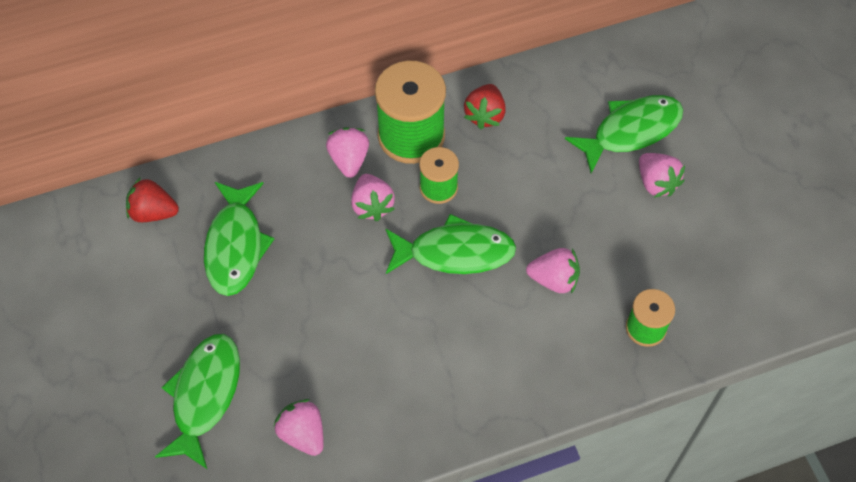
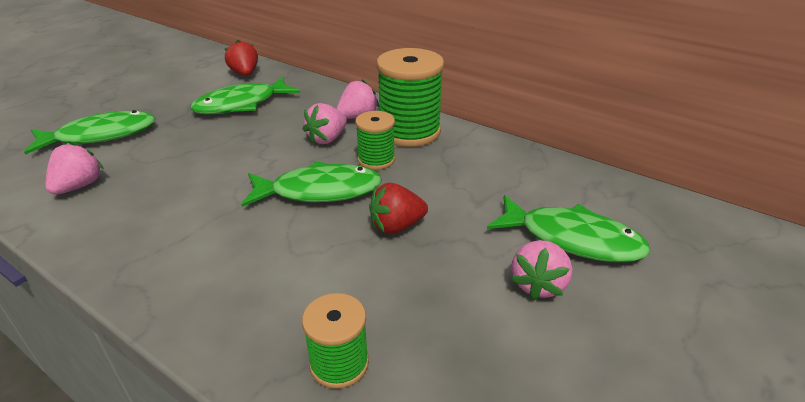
camera: 55 degrees right, 25 degrees down
(455, 252) = (319, 191): green fish -> green fish turned 60 degrees counterclockwise
(485, 115) = (472, 154): red strawberry -> red strawberry (396, 226)
(554, 279) = (343, 260): pink strawberry -> none

